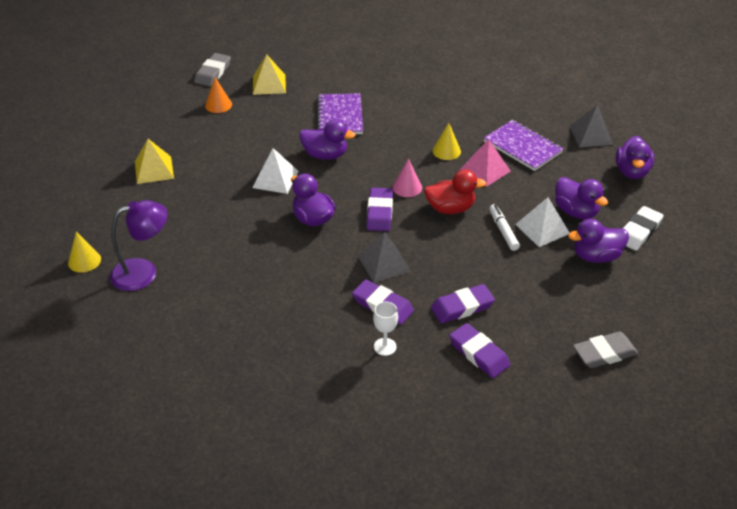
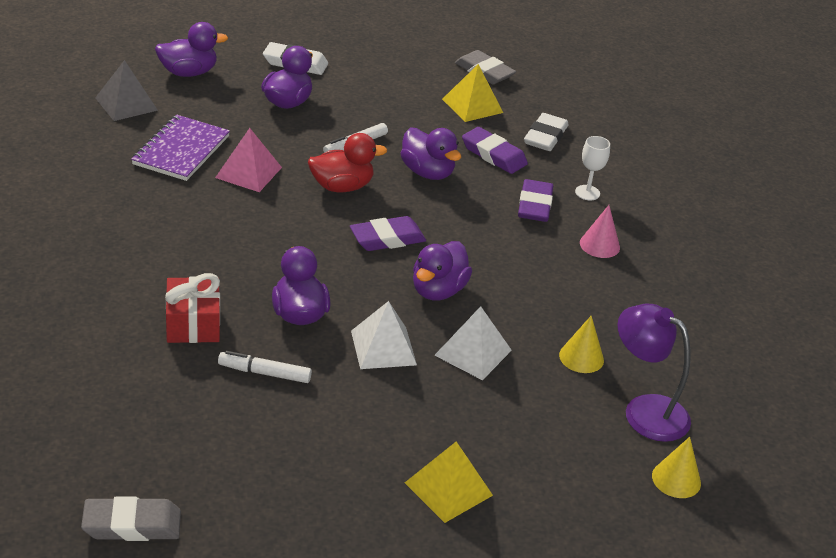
camera: 120 degrees left, 5 degrees down
(218, 105) = (232, 477): orange cone -> none
(269, 84) = (138, 433): yellow pyramid -> yellow pyramid (472, 106)
(284, 131) = (265, 373): none -> white marker
(340, 116) = (193, 324): purple notebook -> red gift
(384, 263) = (472, 217): grey pyramid -> none
(407, 187) = (323, 227): pink cone -> pink cone (599, 245)
(446, 151) = (225, 208): yellow cone -> yellow cone (581, 357)
(450, 208) = (342, 187): red duck -> red duck turned 105 degrees clockwise
(479, 353) = (545, 136): purple eraser -> white eraser
(542, 228) = (333, 120): white pyramid -> white pyramid (473, 352)
(596, 256) = (354, 85): purple duck -> purple duck (427, 172)

